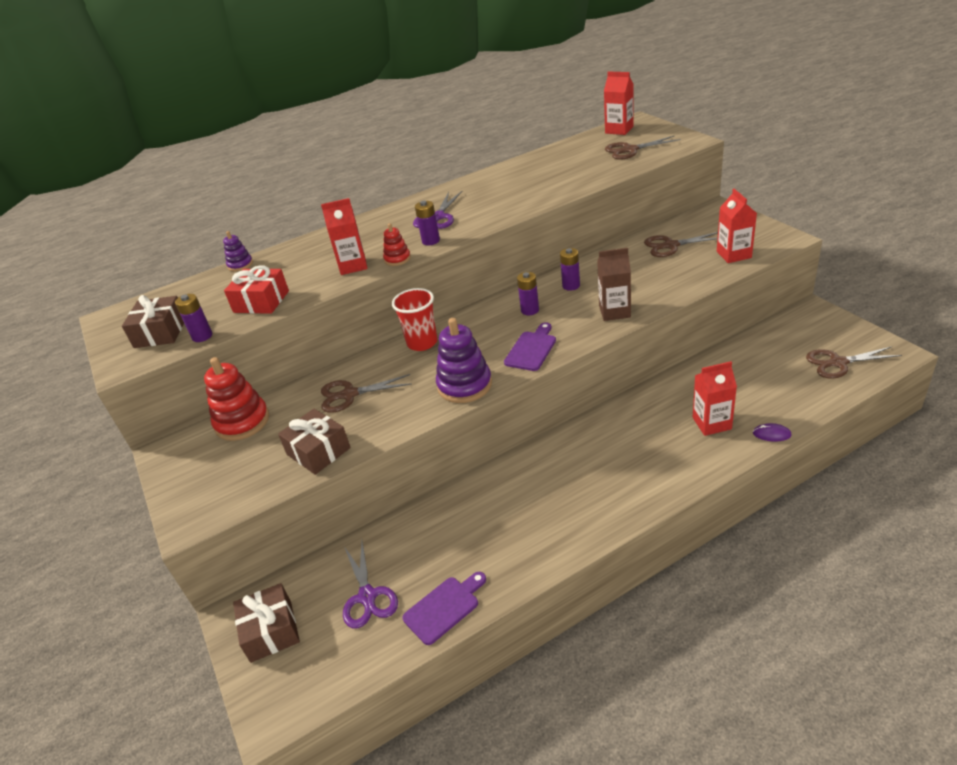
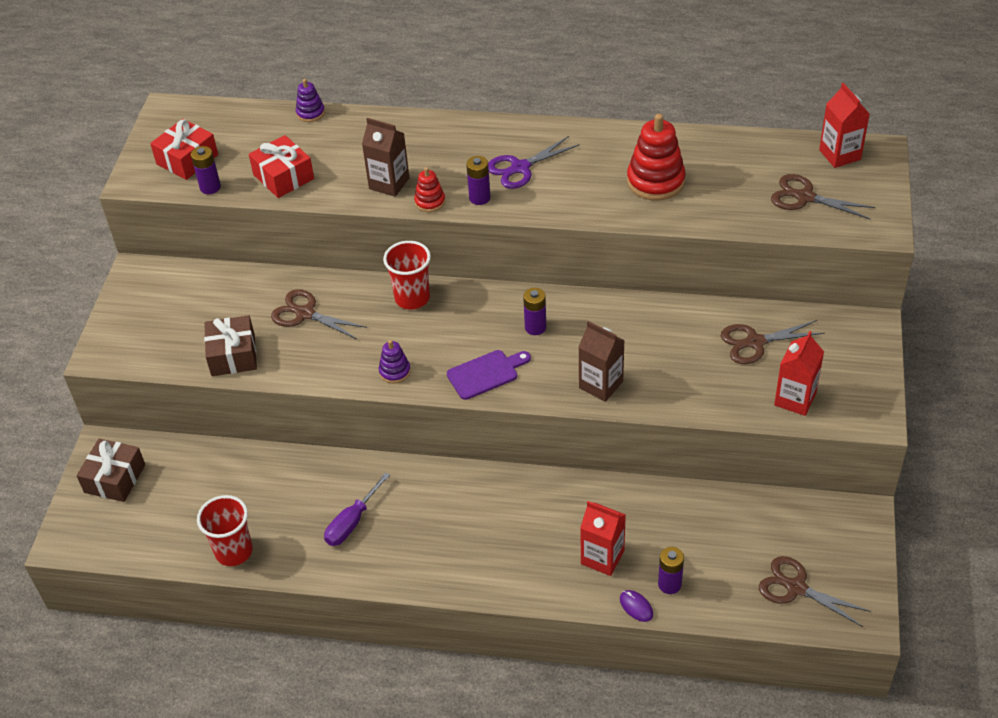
camera: 35 degrees right, 10 degrees up
(161, 332) = (187, 159): brown gift -> red gift
(242, 422) = (209, 282): red stacking toy -> red stacking toy (655, 181)
(353, 266) = (389, 183): red carton -> brown carton
(367, 596) = (195, 501): purple scissors -> none
(444, 607) = (234, 551): purple cutting board -> red cup
(464, 385) = (395, 371): purple stacking toy -> purple stacking toy, size x0.53
(516, 520) = (352, 522): none -> purple screwdriver
(571, 286) = (603, 324): purple battery -> purple battery (669, 584)
(671, 245) = (755, 342): brown scissors -> brown scissors turned 45 degrees counterclockwise

